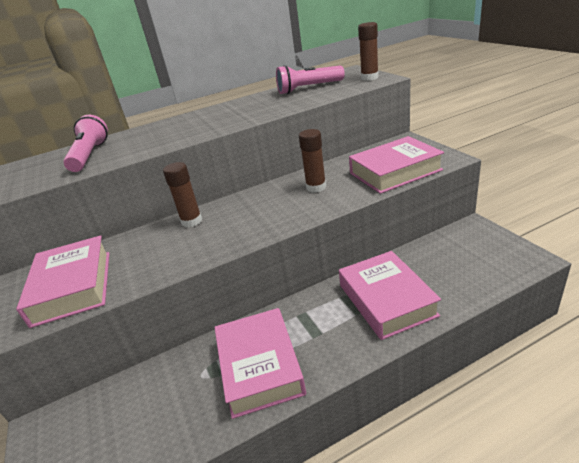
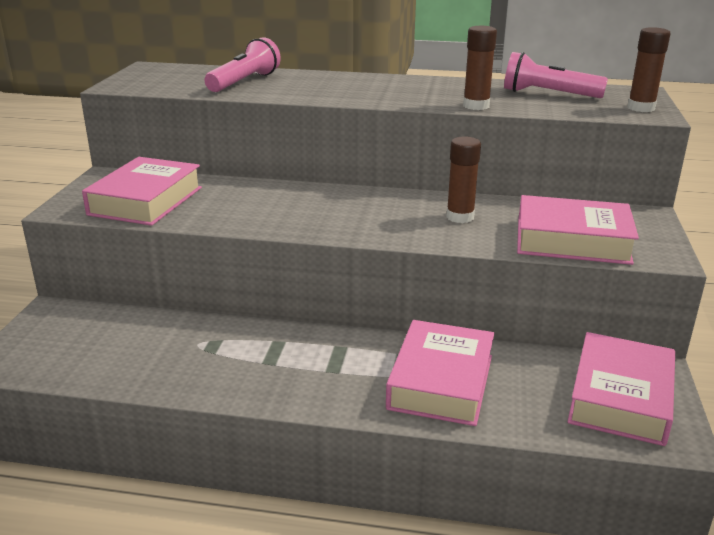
camera: 30 degrees right, 5 degrees down
(192, 221) = (299, 193): brown glue stick -> brown glue stick (476, 106)
(260, 366) = (251, 365): pink book -> pink book (620, 398)

